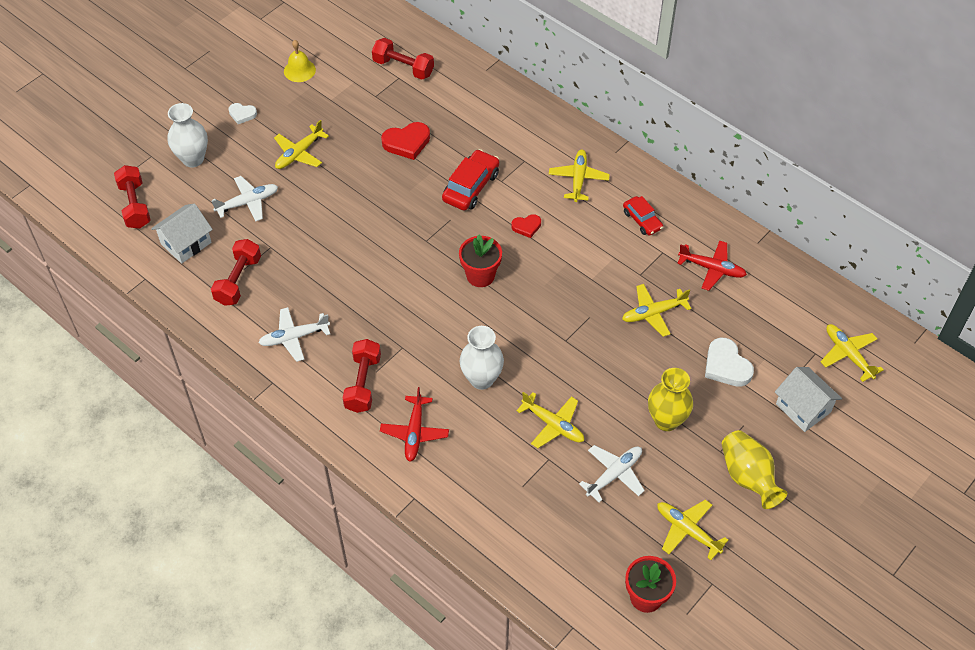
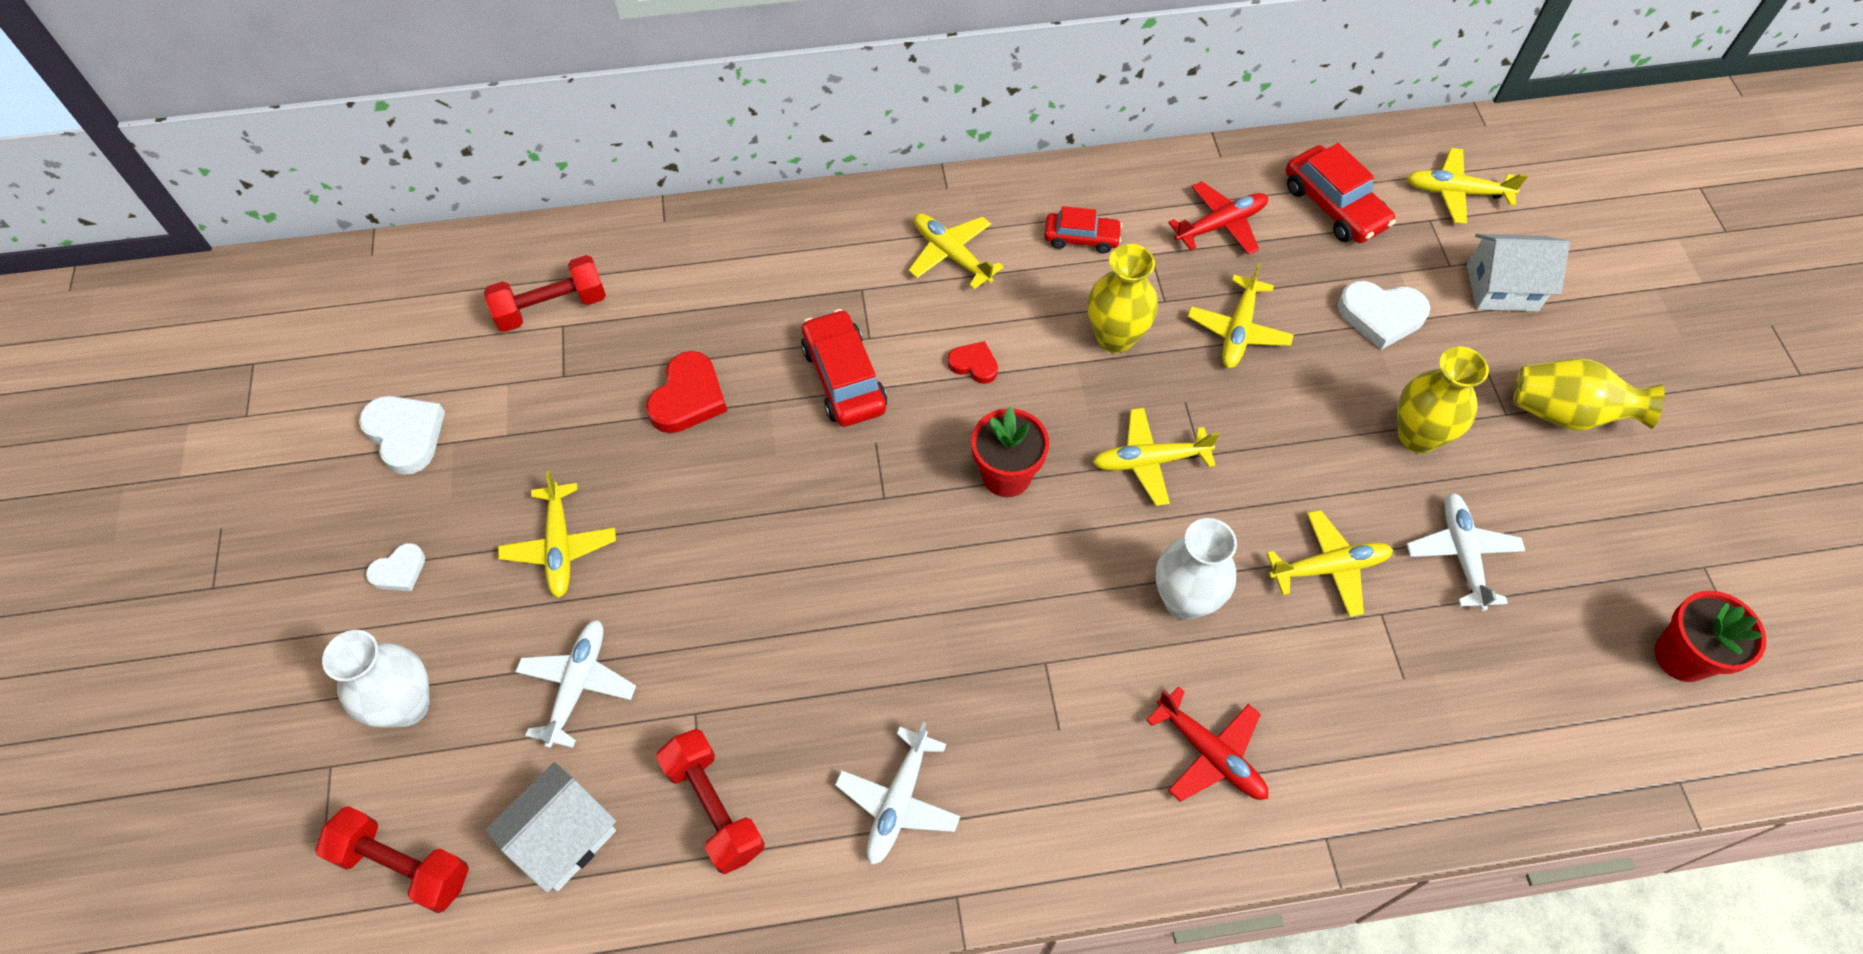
camera: 50 degrees left, 5 degrees up
(186, 243) = (563, 837): white house -> white house turned 45 degrees clockwise
(299, 70) = (405, 435): yellow bell -> white heart
(363, 383) = (1066, 762): red dumbbell -> none
(526, 227) = (974, 364): red heart -> red heart turned 90 degrees counterclockwise
(597, 268) = (1115, 337): none -> yellow vase
(687, 531) = (1606, 535): yellow plane -> yellow plane (1150, 461)
(778, 307) = (1334, 206): none -> red car

